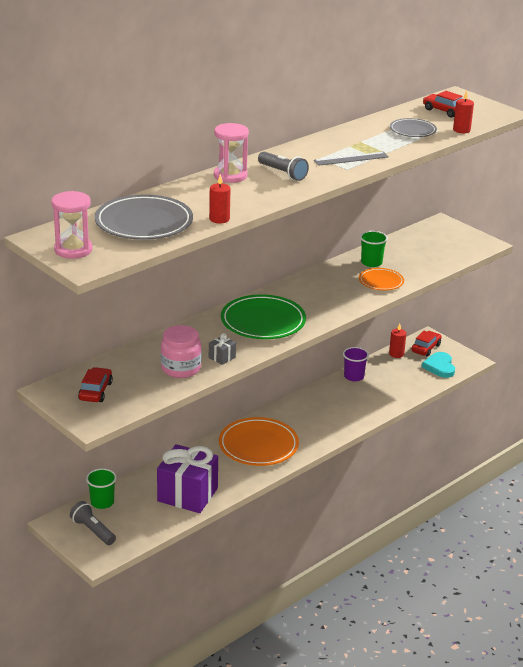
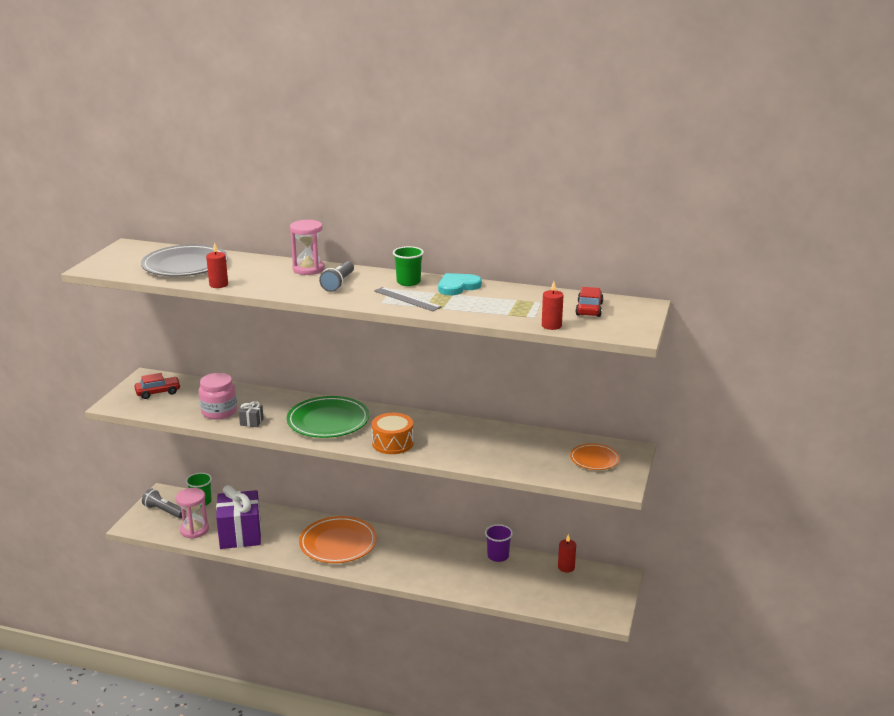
camera: 60 degrees right, 5 degrees down
(73, 250) = (116, 258): pink hourglass -> pink hourglass (194, 530)
(92, 531) = (163, 511): grey flashlight -> grey flashlight turned 75 degrees counterclockwise
(334, 305) = (392, 443): none -> orange drum
(371, 262) = (496, 438): green cup -> green cup (408, 282)
(381, 281) = (464, 452): orange plate -> orange plate (594, 459)
(412, 130) = (514, 307): grey plate -> none
(425, 348) = (598, 581): red car -> none
(439, 367) = (574, 601): turquoise heart -> turquoise heart (458, 286)

